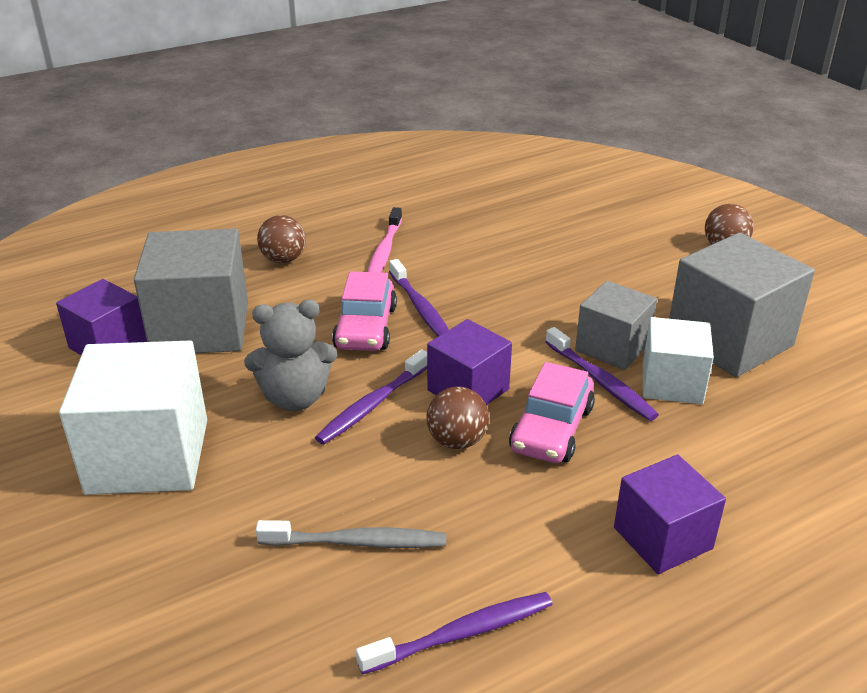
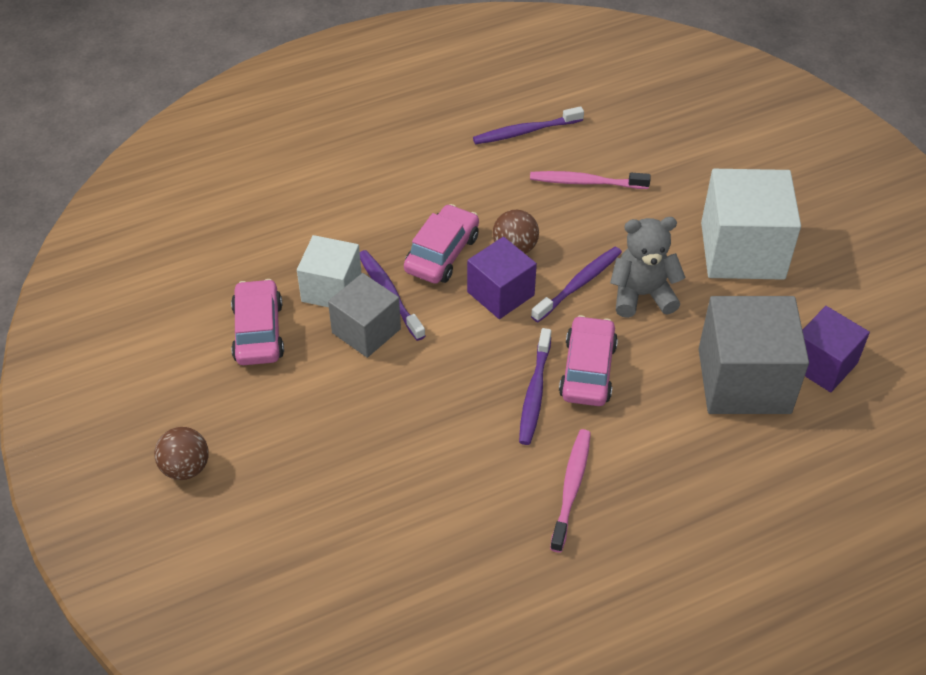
camera: 175 degrees left, 15 degrees up
(283, 259) = (683, 482): brown ball -> none
(357, 542) = (586, 182): grey toothbrush -> pink toothbrush
(420, 308) = (534, 393): purple toothbrush -> purple toothbrush turned 150 degrees counterclockwise
(662, 538) = (392, 173): purple cube -> none
(729, 340) = (258, 332): grey cube -> pink car

